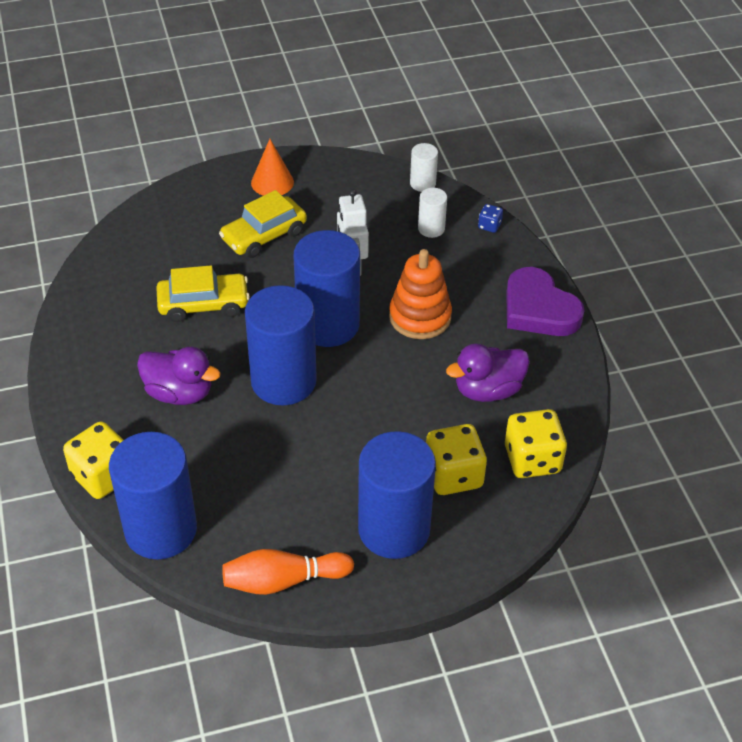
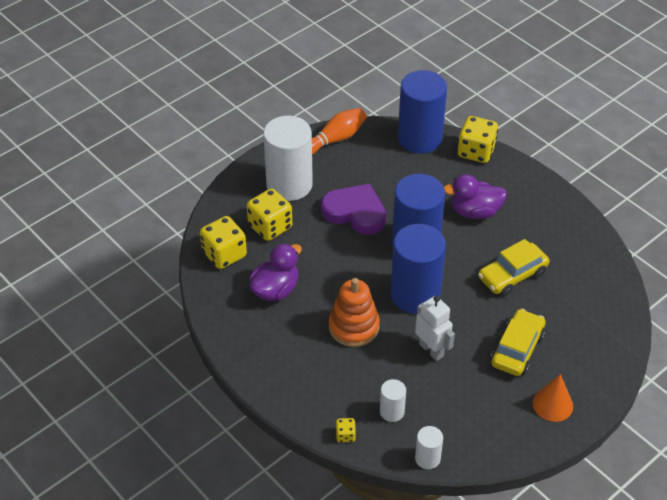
camera: 155 degrees right, 0 degrees up
(394, 529) = (289, 185): blue cylinder -> white cylinder
(489, 226) = (345, 435): blue dice -> yellow dice
(539, 309) = (268, 369): purple heart -> purple heart (355, 212)

